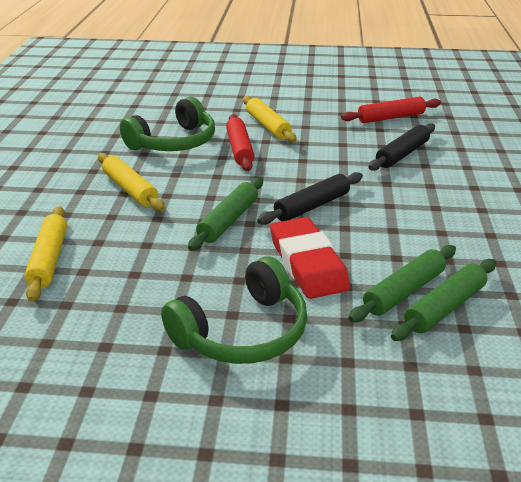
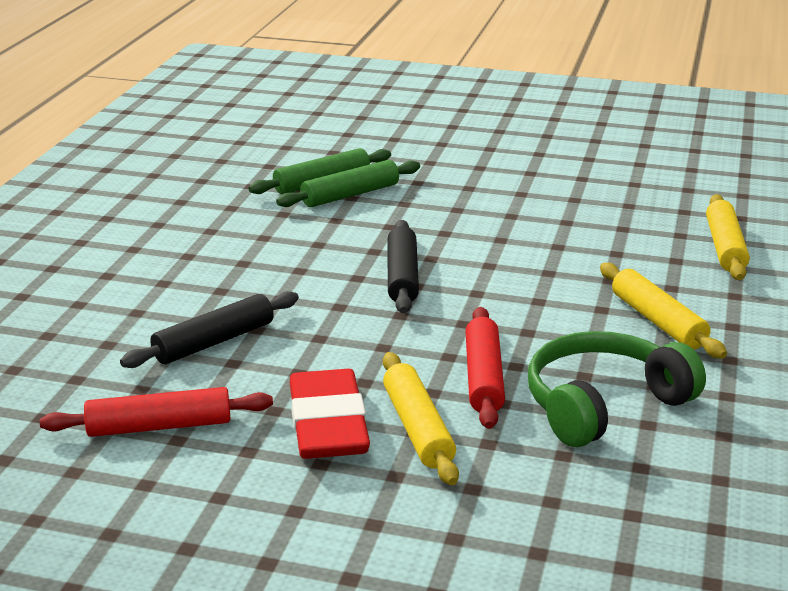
camera: 170 degrees left, 5 degrees down
(228, 221) = (516, 269): green rolling pin -> none
(243, 332) = (512, 182): green headphones -> none
(307, 263) = (434, 222): red eraser -> red eraser (328, 423)
(312, 206) = (402, 276): black rolling pin -> black rolling pin turned 60 degrees counterclockwise

